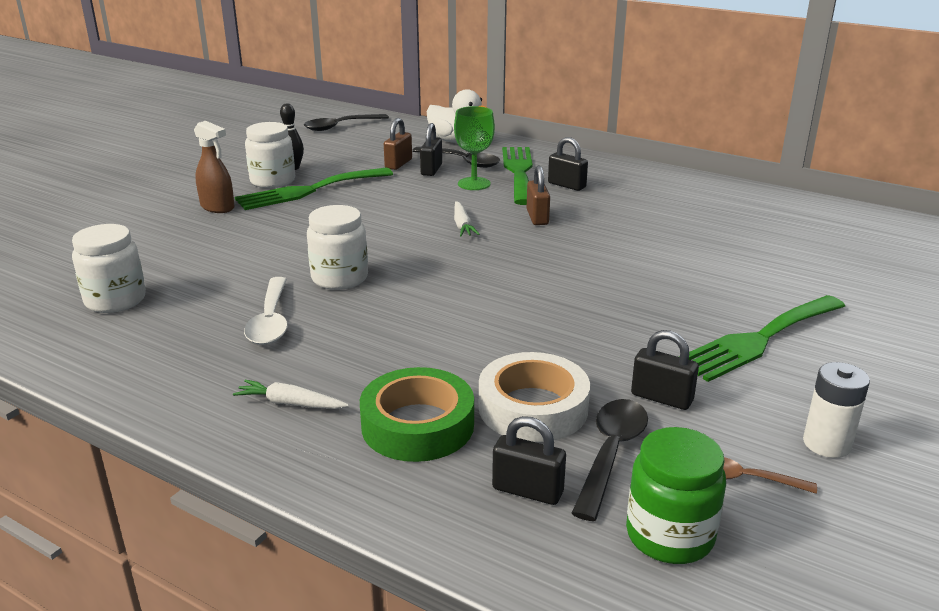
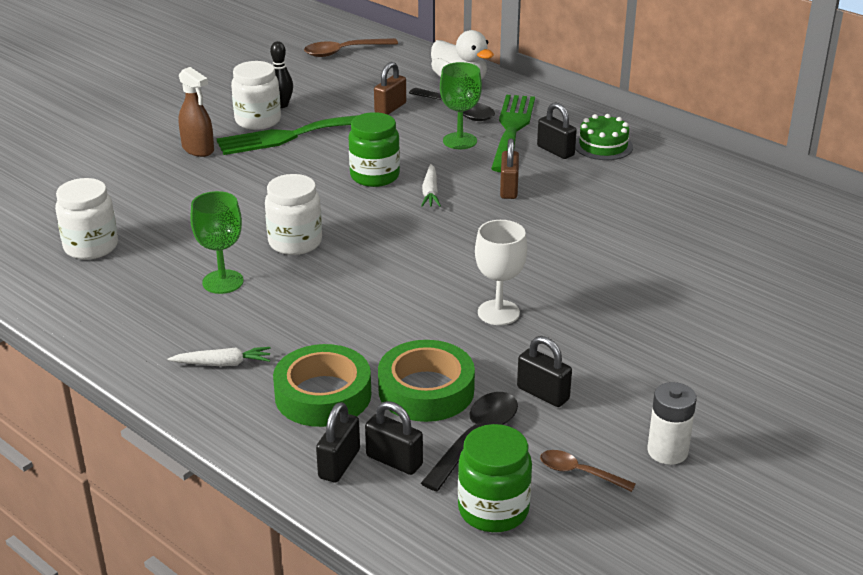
camera: 10 degrees right, 5 degrees up
(270, 321) = (223, 282): white spoon -> green goblet
(290, 403) = (223, 364): white carrot -> white carrot turned 150 degrees clockwise
(340, 126) = (344, 52): black spoon -> brown spoon
(402, 216) = (374, 176): none -> green jar
(431, 170) = (422, 119): black padlock -> black padlock (339, 464)
(533, 408) = (426, 390): white tape -> green tape
(577, 323) = (498, 312): none -> white goblet
(608, 178) = (603, 146): none -> green cake
(759, 340) = (662, 347): green fork -> none

